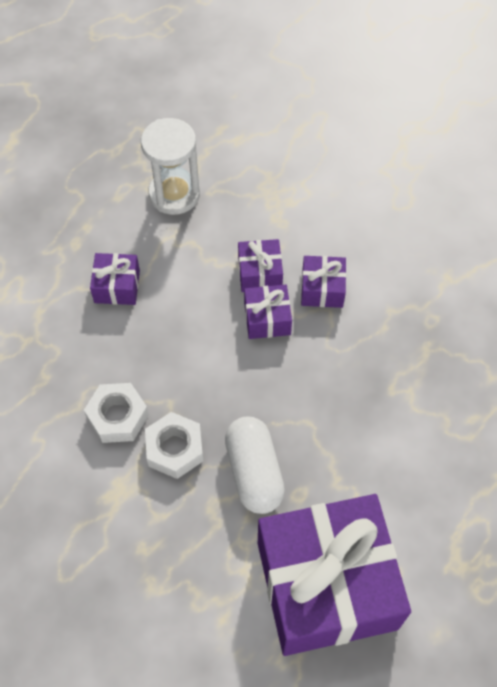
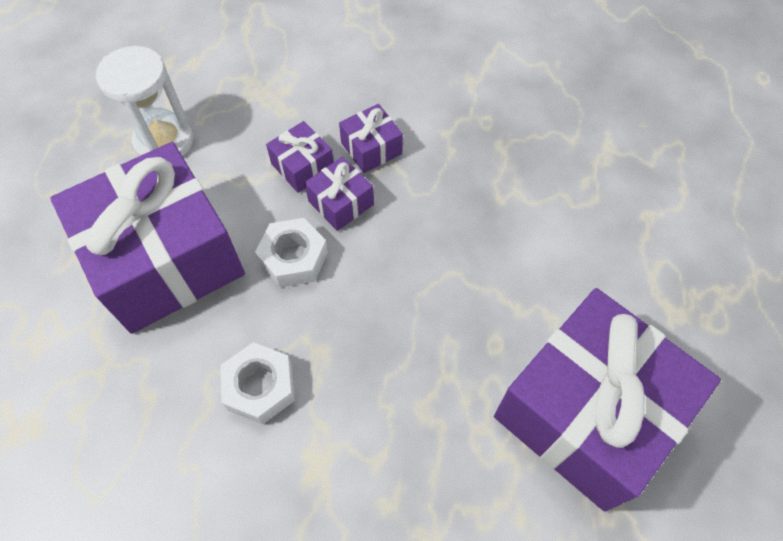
camera: 35 degrees left, 0 degrees up
(117, 286) = (165, 259): purple gift -> purple gift, size x2.41
(175, 449) = (343, 380): white nut -> white nut (293, 258)
(254, 472) = (438, 351): white capsule -> none

